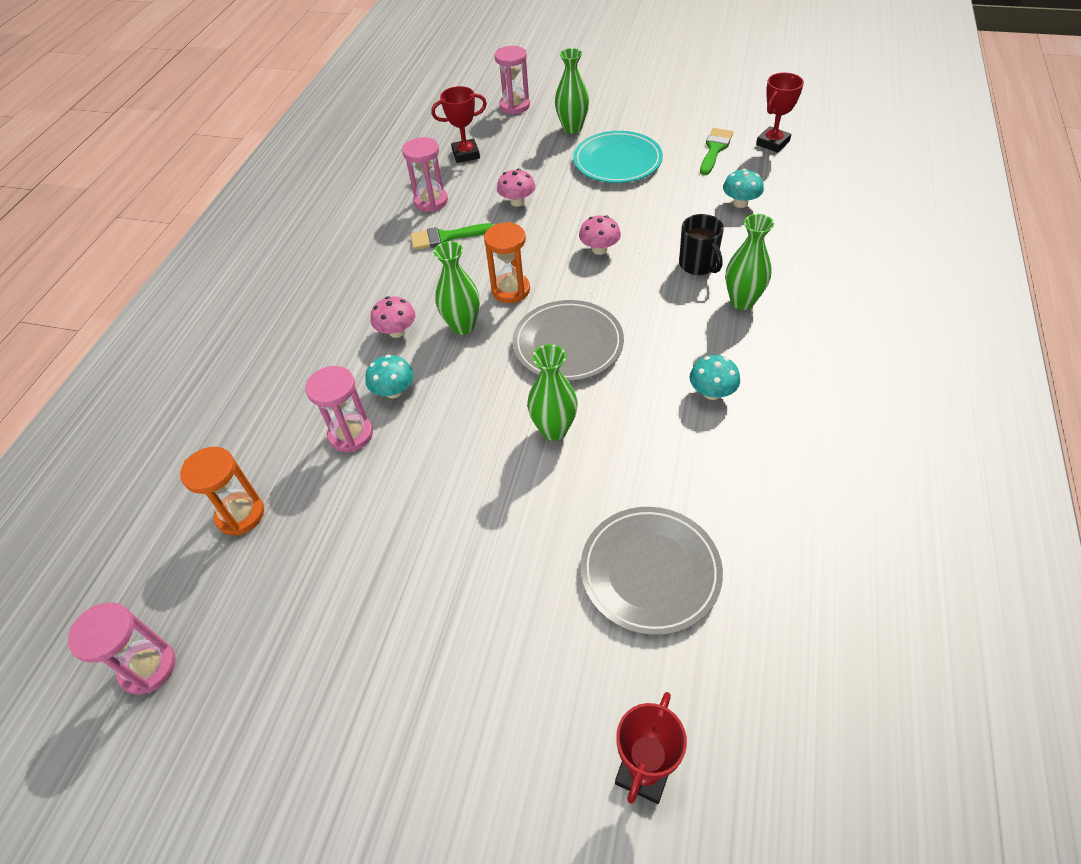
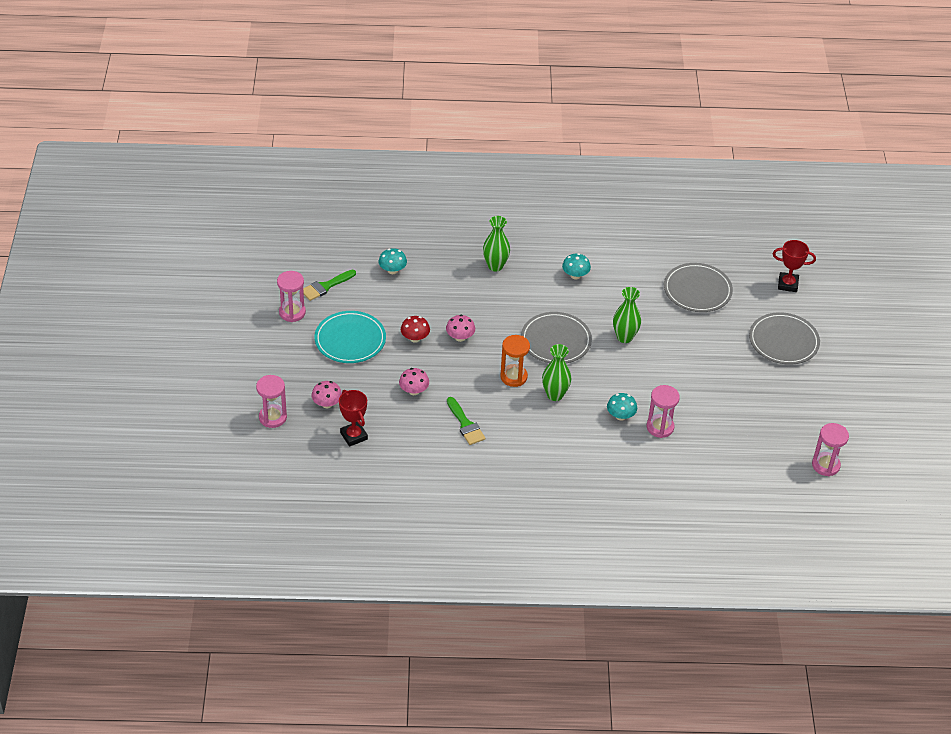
camera: 110 degrees left, 5 degrees down
(240, 515) = (731, 460): orange hourglass -> none
(397, 331) = (569, 428): pink mushroom -> pink mushroom (327, 404)
(431, 201) = (423, 444): pink hourglass -> pink hourglass (292, 312)
(474, 698) = (783, 341): none -> grey plate
(572, 128) = (305, 373): green vase -> none
(607, 211) = (415, 338): none -> red mushroom
(698, 265) = (465, 287): black mug -> none
(715, 149) = (325, 286): green brush -> green brush turned 45 degrees counterclockwise
(772, 143) = (313, 256): red trophy -> none

